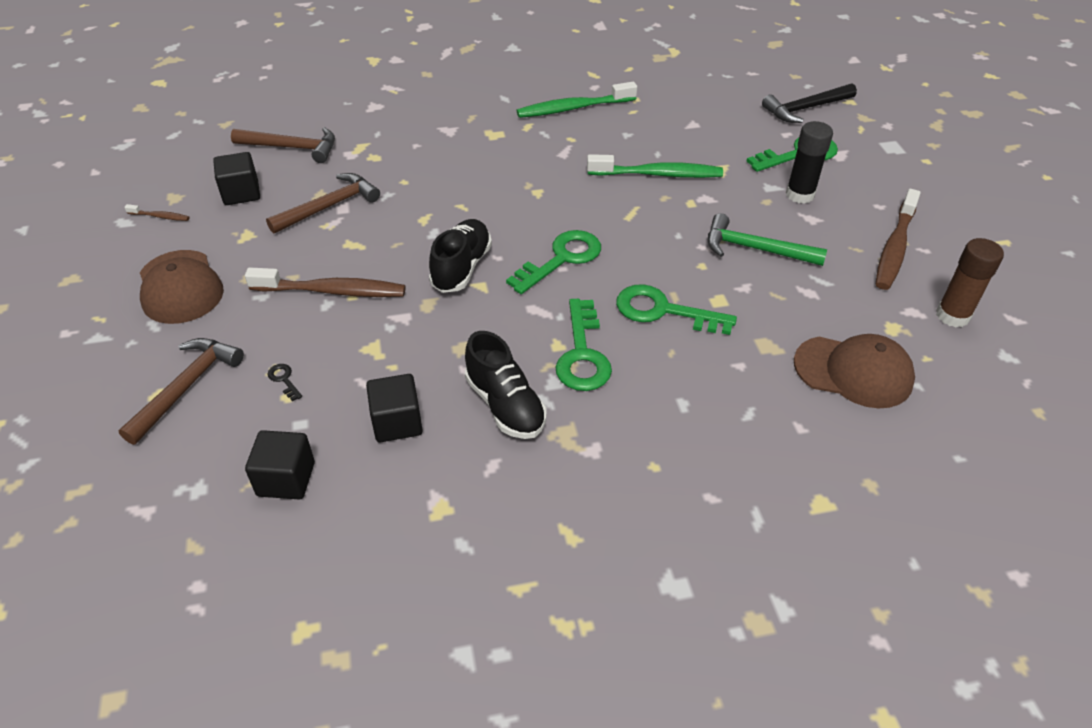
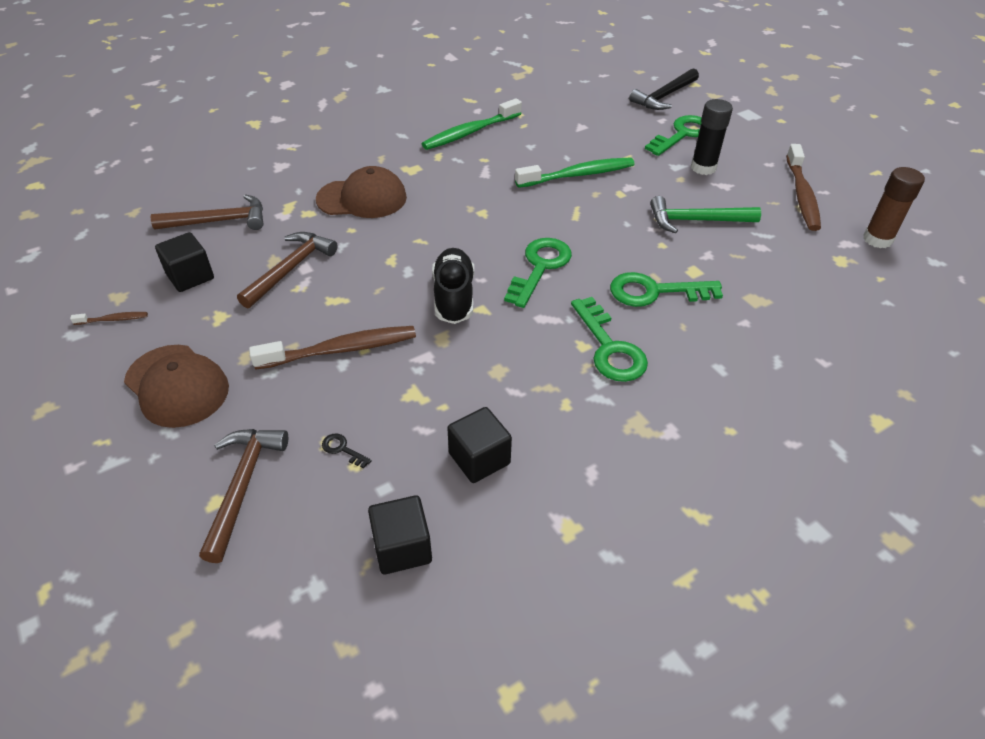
camera: 20 degrees left, 0 degrees up
(505, 405) = (569, 413): black shoe -> none
(853, 372) = (835, 304): brown cap -> brown cap (362, 198)

